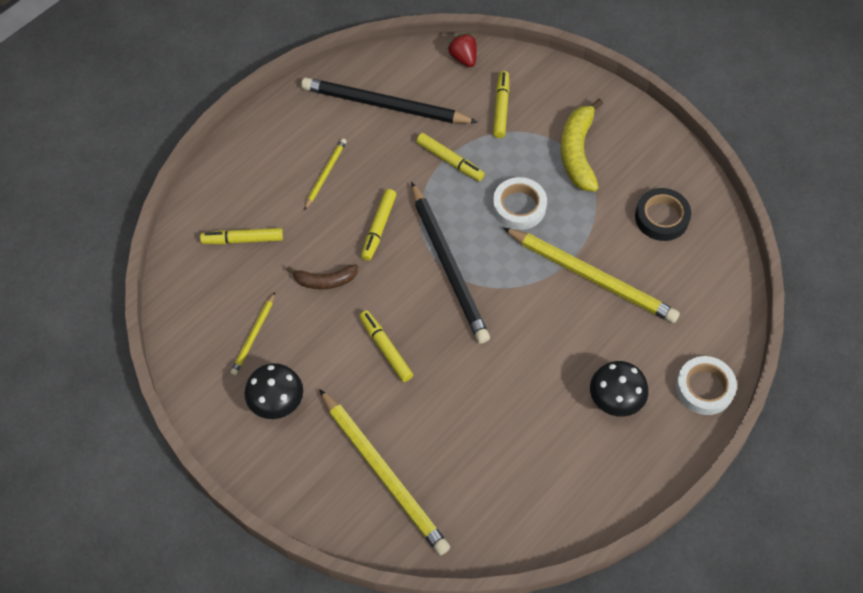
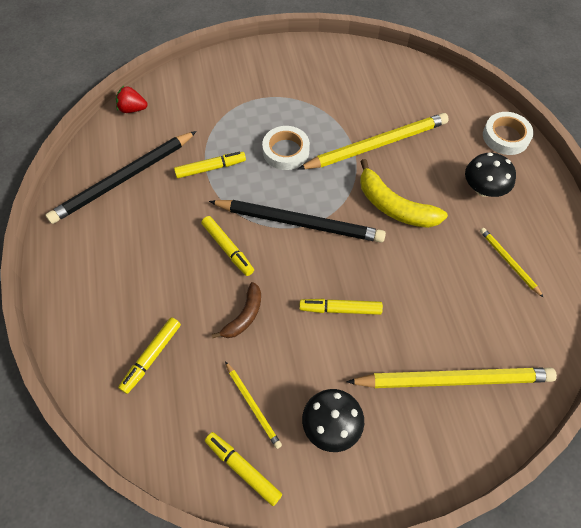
camera: 55 degrees left, 0 degrees up
(325, 174) = (146, 256): yellow pencil -> yellow pencil (508, 262)
(501, 108) = (195, 113): yellow marker -> yellow marker (243, 469)
(578, 152) = (271, 94): yellow banana -> yellow banana (394, 206)
(661, 217) = (360, 82): black tape -> none

